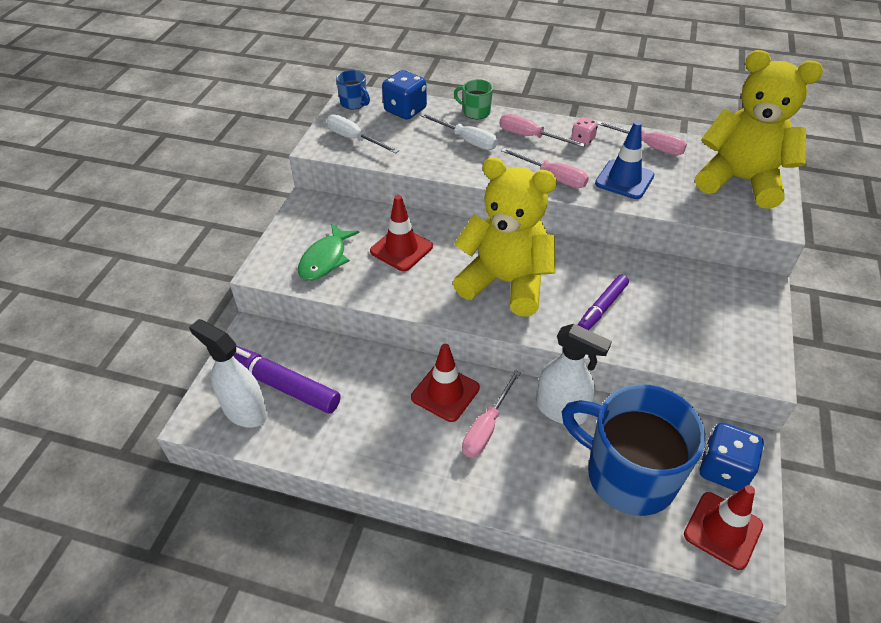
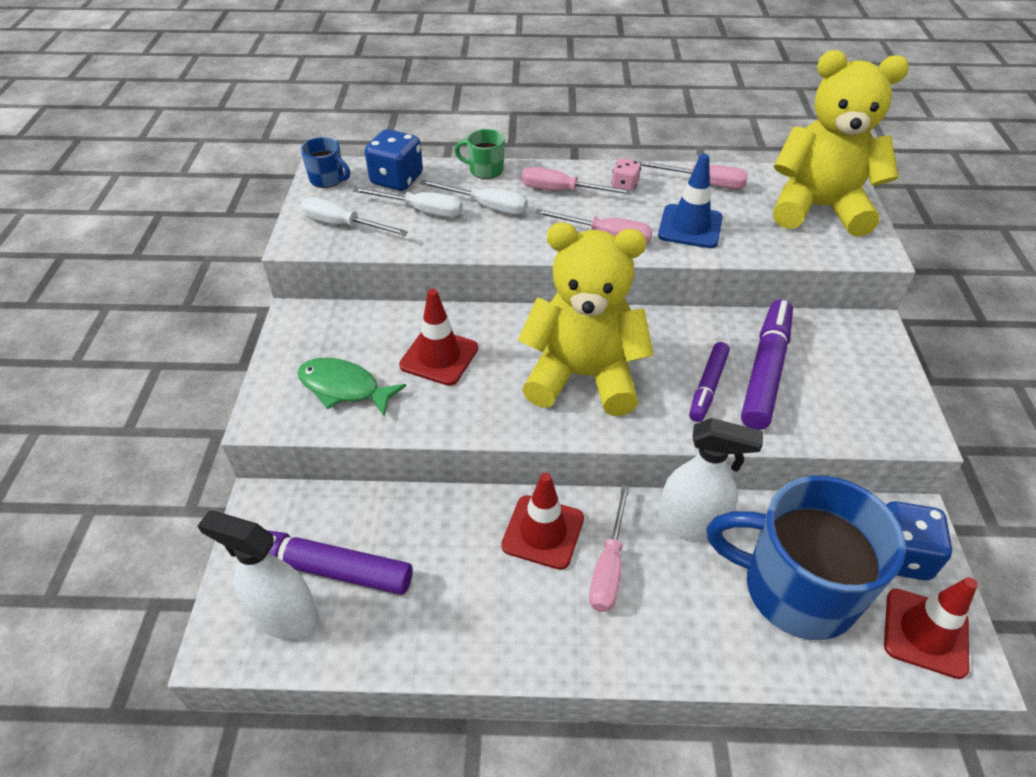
camera: 15 degrees left, 0 degrees up
(325, 259) = (344, 388): green fish -> green fish turned 105 degrees clockwise
(416, 136) = (421, 211): none -> white screwdriver
(655, 304) = (766, 371): none -> purple marker

